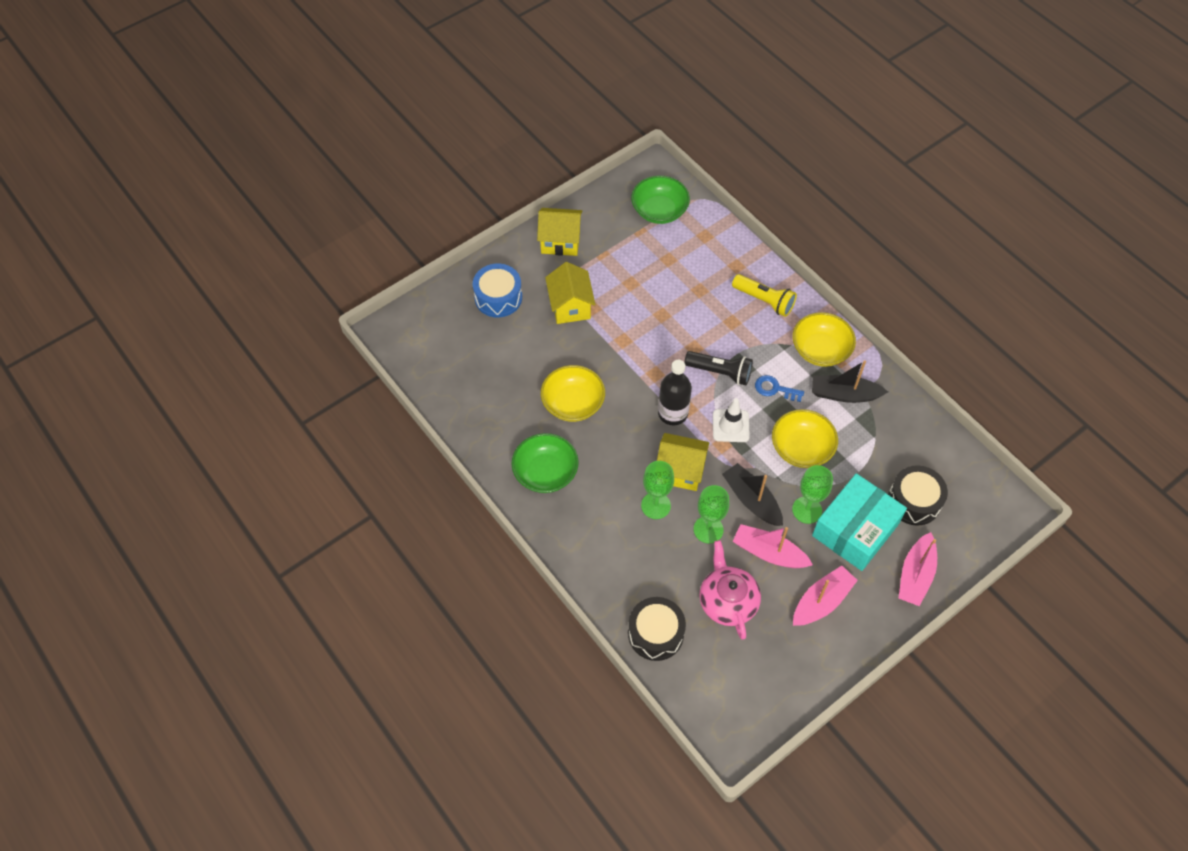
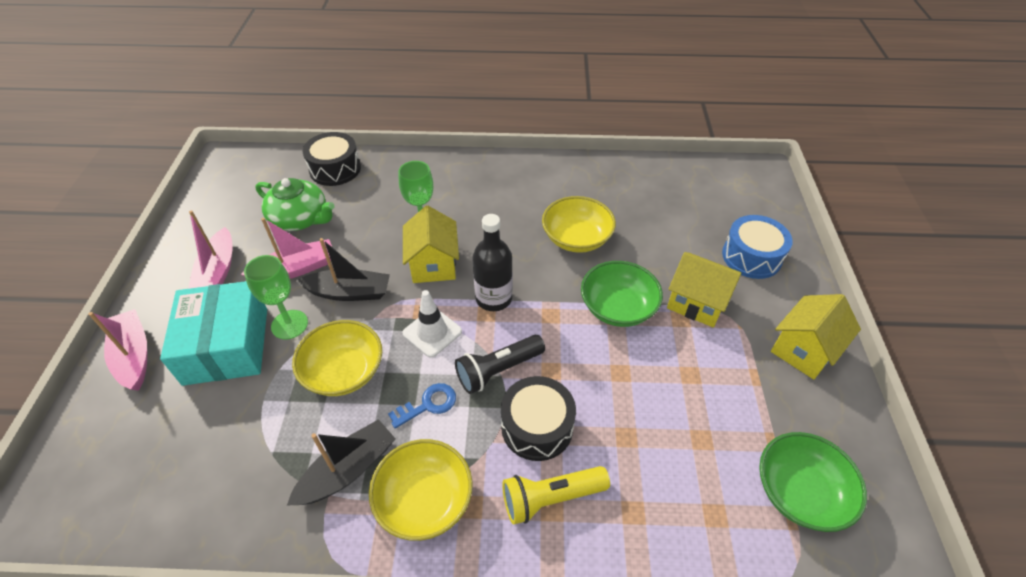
camera: 130 degrees right, 10 degrees down
(545, 472) = (527, 186): green bowl -> green bowl (618, 307)
(680, 471) = (433, 264): yellow house -> yellow house turned 60 degrees counterclockwise
(708, 529) = (364, 246): green goblet -> none
(727, 601) = (300, 218): pink teapot -> green teapot
(914, 501) = (177, 422): black drum -> black drum (537, 426)

